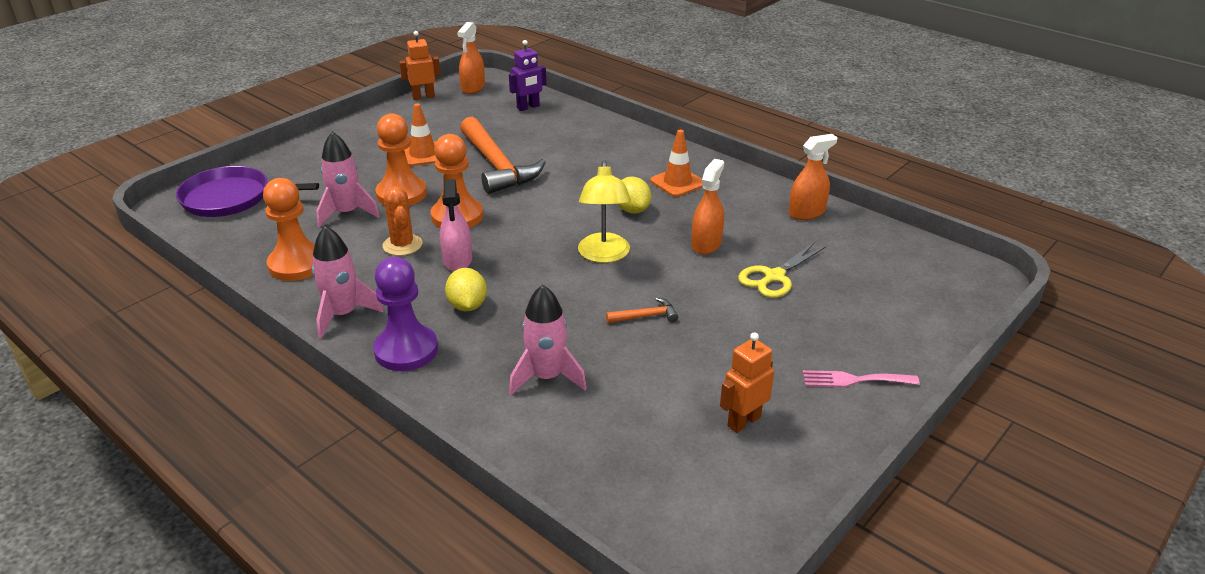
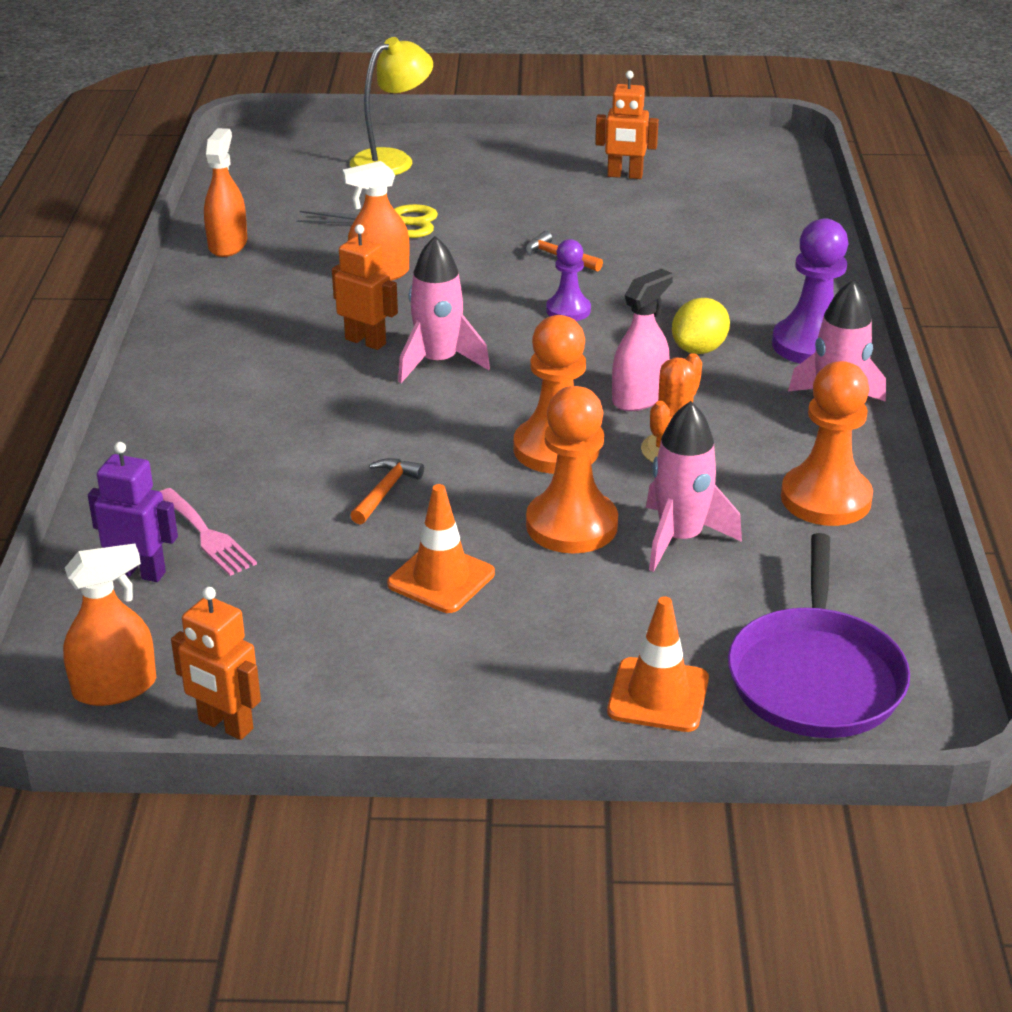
camera: 130 degrees left, 0 degrees up
(231, 198) = (815, 676): purple pan -> purple pan turned 45 degrees clockwise
(497, 166) = (385, 491): orange hammer -> orange hammer, size x0.41
(546, 377) = (719, 265): pink rocket -> pink rocket (438, 362)
(575, 285) = (568, 310): none -> purple pawn
(604, 255) = (490, 318): yellow lamp -> yellow lamp (392, 160)
(632, 210) = (366, 341): yellow lemon -> orange robot
(677, 182) = (253, 340): orange traffic cone -> orange traffic cone (658, 695)
(806, 212) = (228, 245): orange spray bottle -> orange spray bottle turned 75 degrees clockwise
(854, 380) = (502, 153): pink fork -> pink fork (207, 535)

